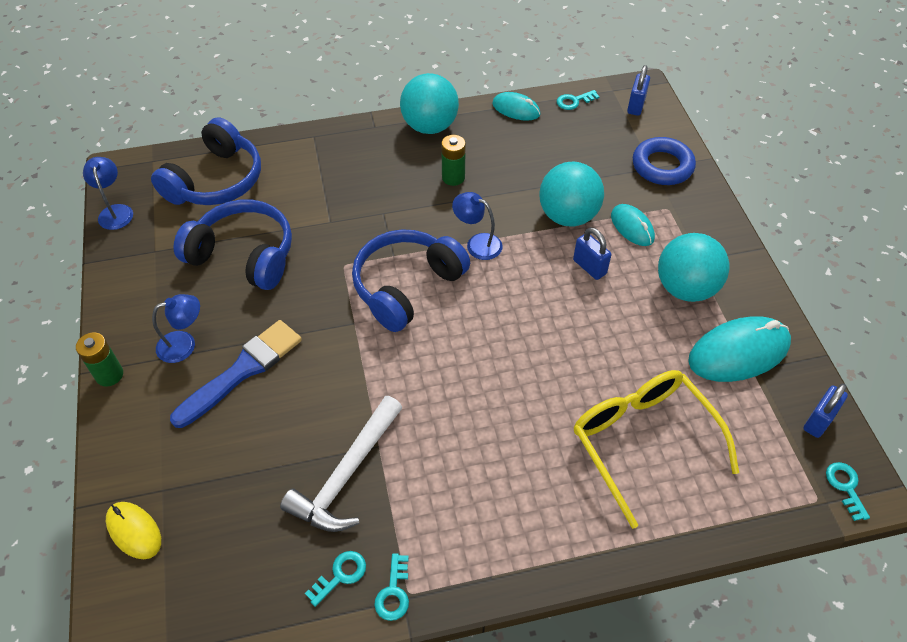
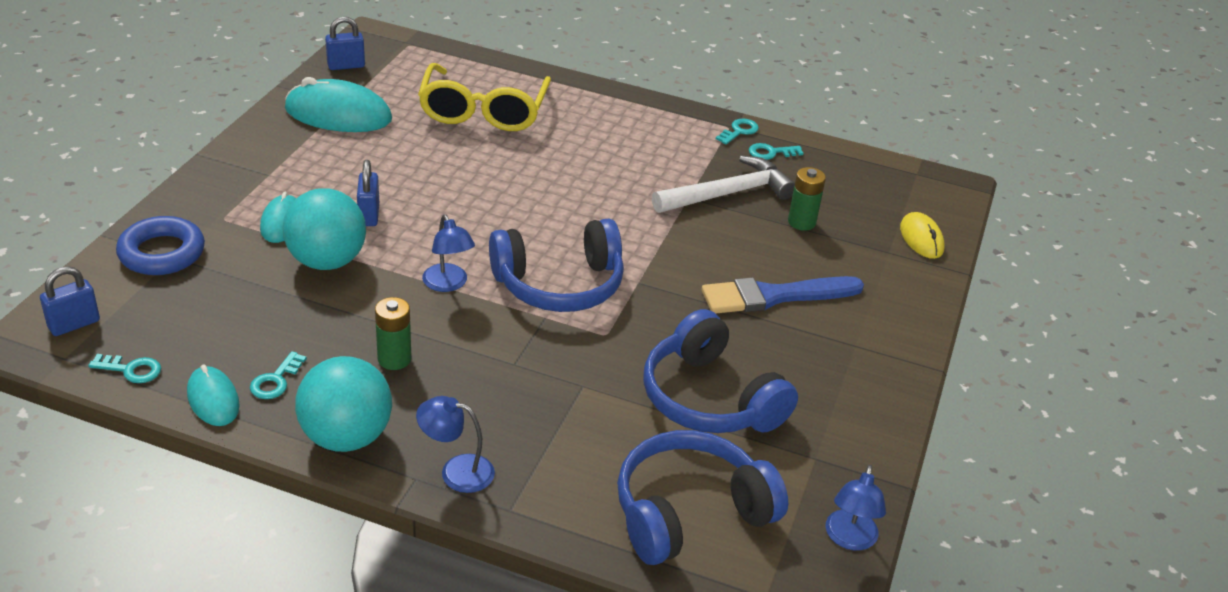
camera: 150 degrees left, 15 degrees down
(109, 375) = (912, 354): green battery -> green battery (801, 222)
(184, 344) = (822, 344): blue lamp -> blue lamp (456, 471)
(685, 288) = (311, 163): turquoise ball -> none
(845, 487) = (382, 40): turquoise key -> turquoise key (275, 380)

